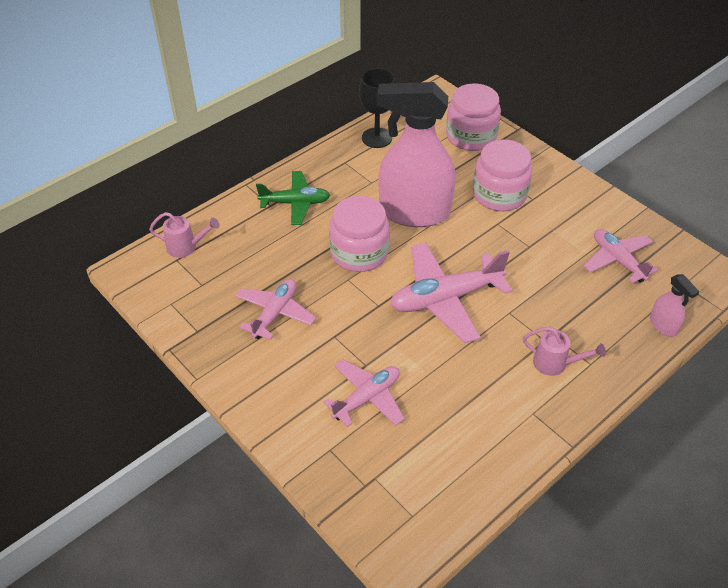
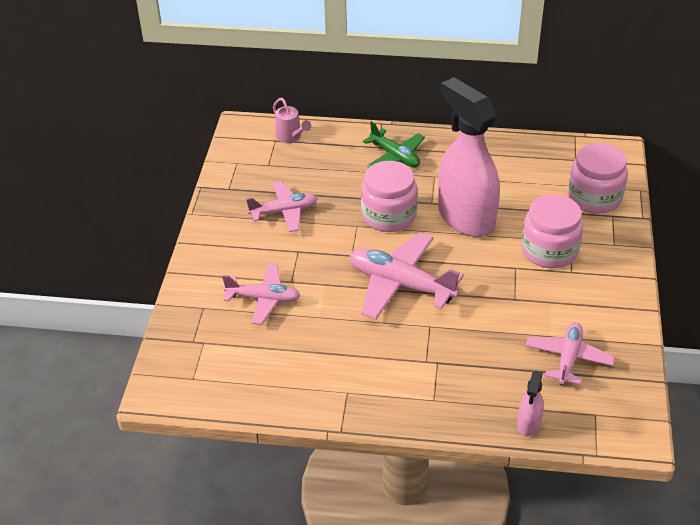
camera: 50 degrees right, 5 degrees down
(377, 138) = (518, 152): black goblet -> none
(555, 364) = (409, 379): pink watering can -> none

